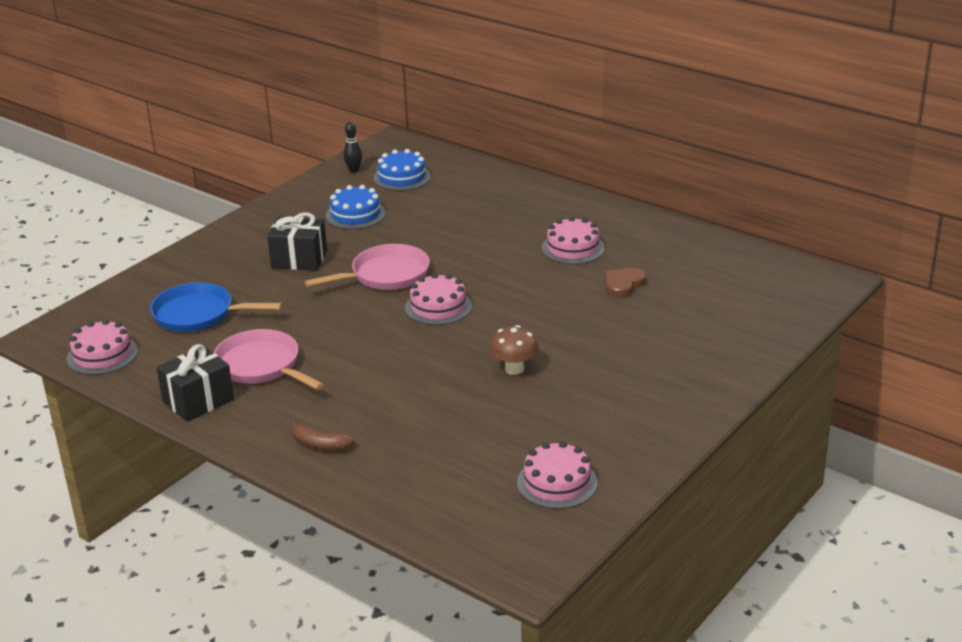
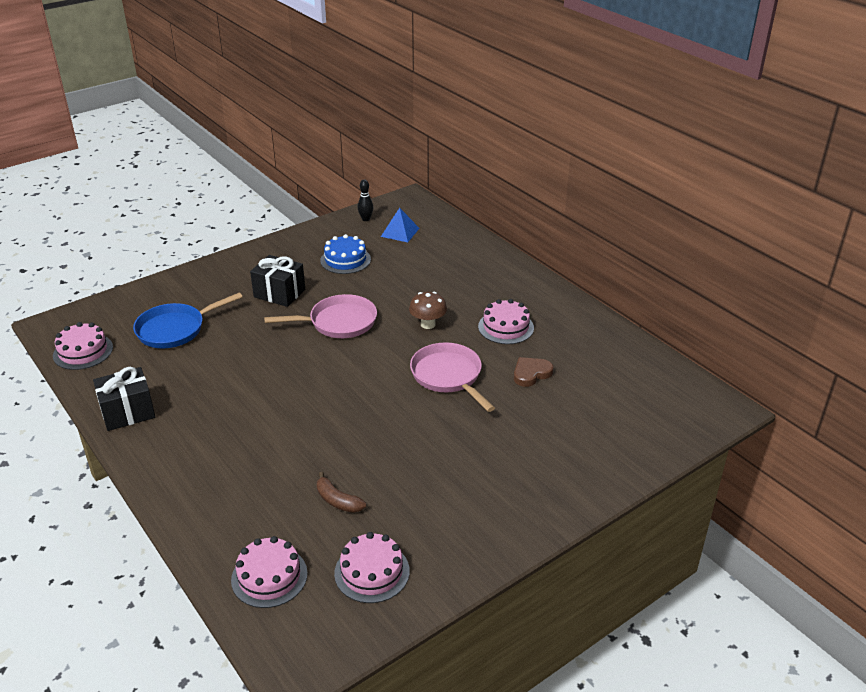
camera: 15 degrees right, 5 degrees up
(198, 314) = (175, 329): blue pan -> blue pan turned 60 degrees counterclockwise
(261, 366) = (194, 389): pink pan -> pink pan (448, 376)
(320, 445) = (196, 480): brown banana -> brown banana (337, 501)
(402, 177) = (400, 232): blue cake -> blue pyramid
(438, 307) = (365, 362): pink cake -> pink cake (269, 576)
(514, 369) = (396, 440): brown mushroom -> brown mushroom (428, 324)

